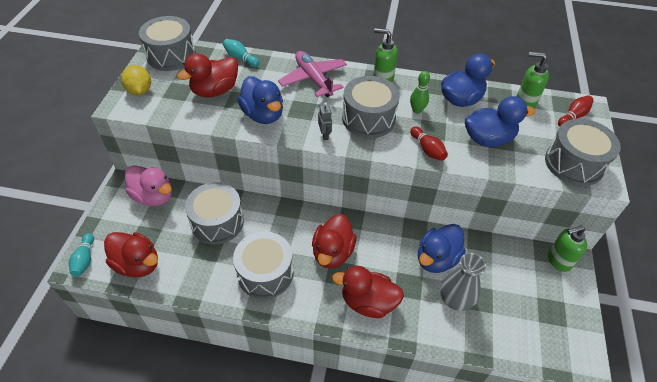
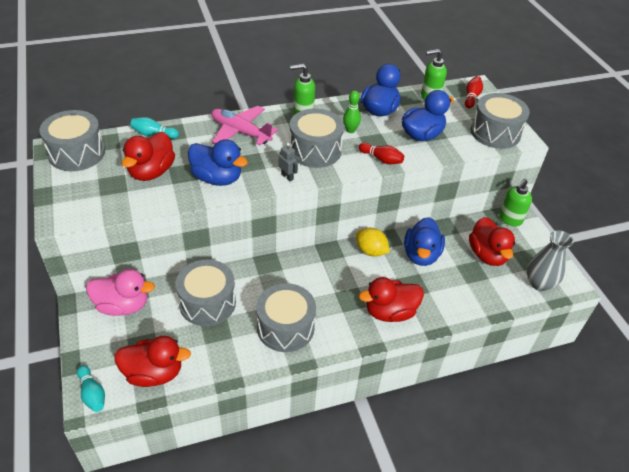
camera: 30 degrees left, 5 degrees down
(140, 91) = (70, 197): yellow lemon -> yellow lemon (370, 251)
(332, 253) = (333, 285): red duck -> red duck (487, 255)
(455, 300) = (455, 280): grey vase -> grey vase (539, 283)

